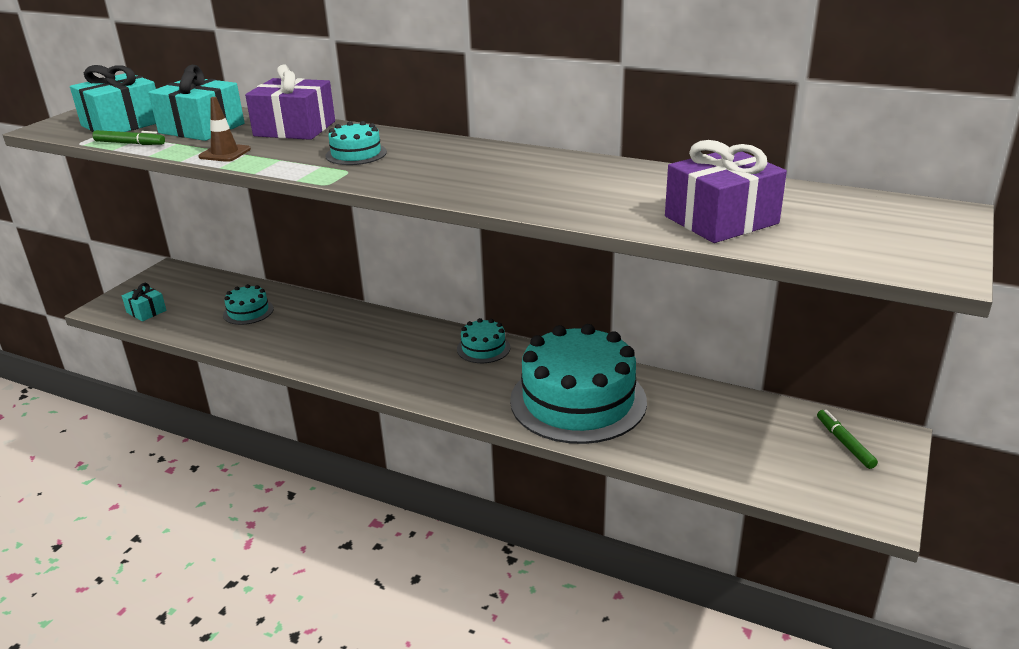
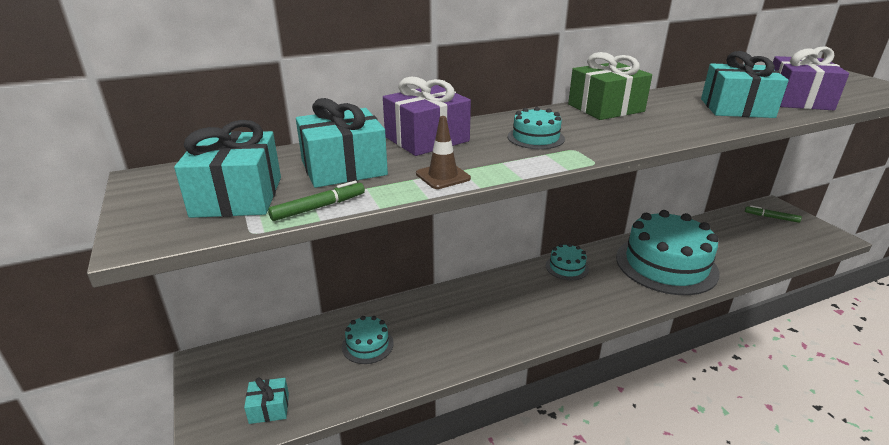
camera: 50 degrees left, 0 degrees up
(493, 154) = (605, 108): none -> green gift
(612, 199) = (736, 108): none -> turquoise gift

